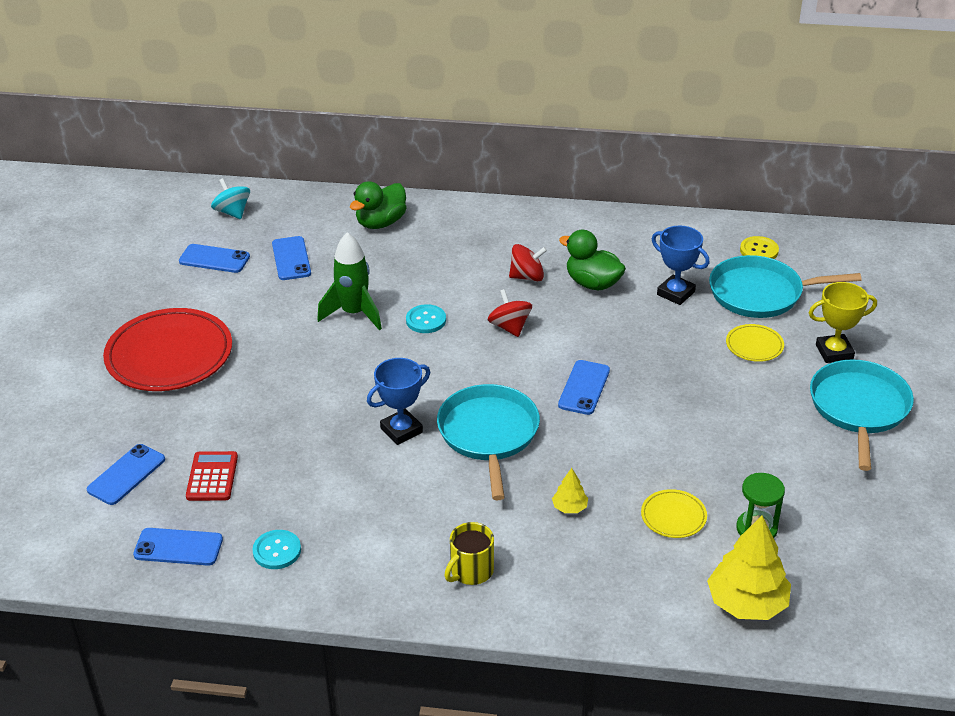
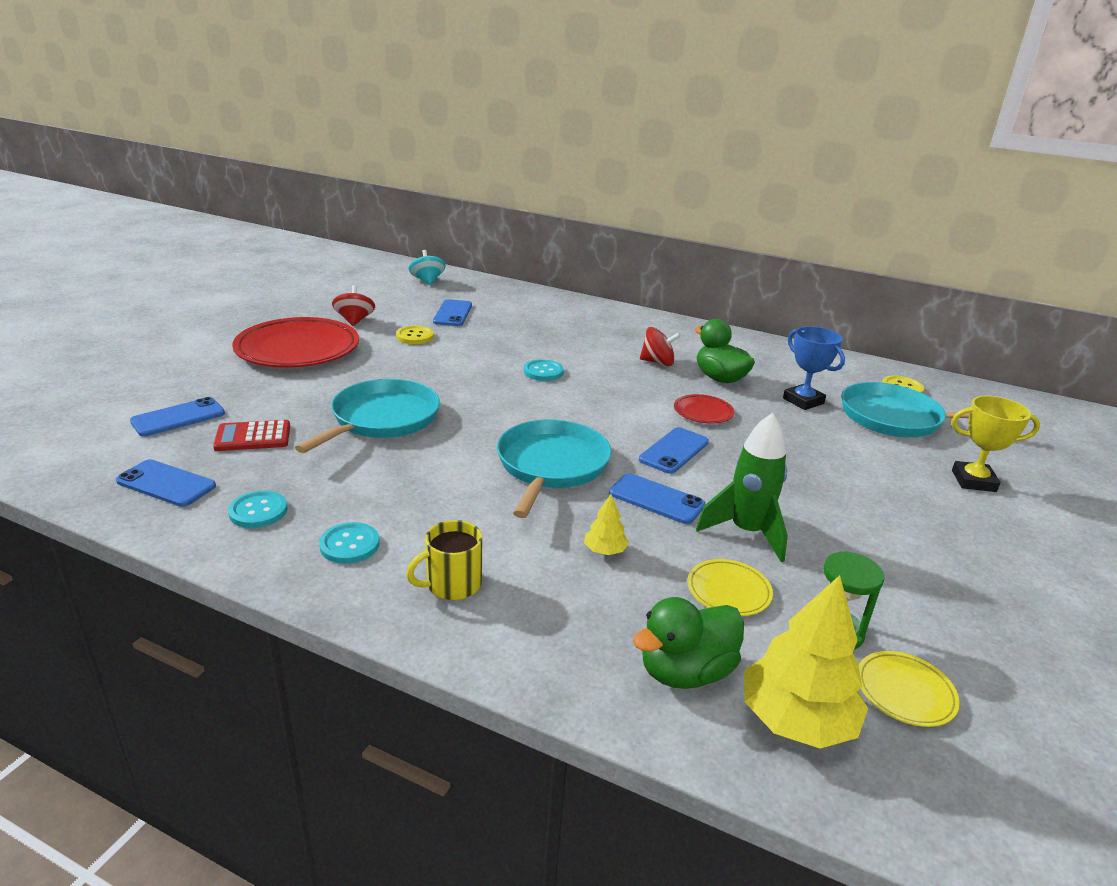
camera: 15 degrees right, 10 degrees down
(212, 477) = (253, 437): red calculator -> red calculator turned 120 degrees counterclockwise
(214, 259) = (389, 302): blue phone -> blue phone (656, 499)
(274, 305) = (415, 336): none -> yellow button
(354, 313) = (480, 355): green rocket -> green rocket (746, 532)
(372, 560) = (349, 545): none -> turquoise button
(381, 223) = (545, 307): green duck -> green duck (685, 672)
(401, 430) = (464, 443): blue trophy -> none
(510, 327) = (621, 392): red spinning top -> red spinning top (355, 321)
(592, 333) = (703, 412): none -> red plate
(754, 345) = (878, 456): yellow plate -> yellow plate (905, 692)
(859, 408) = (998, 538): turquoise pan -> turquoise pan (382, 419)

